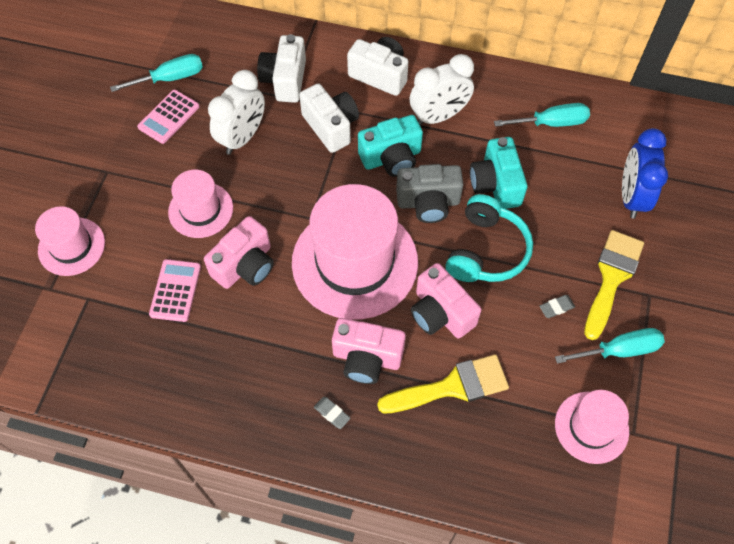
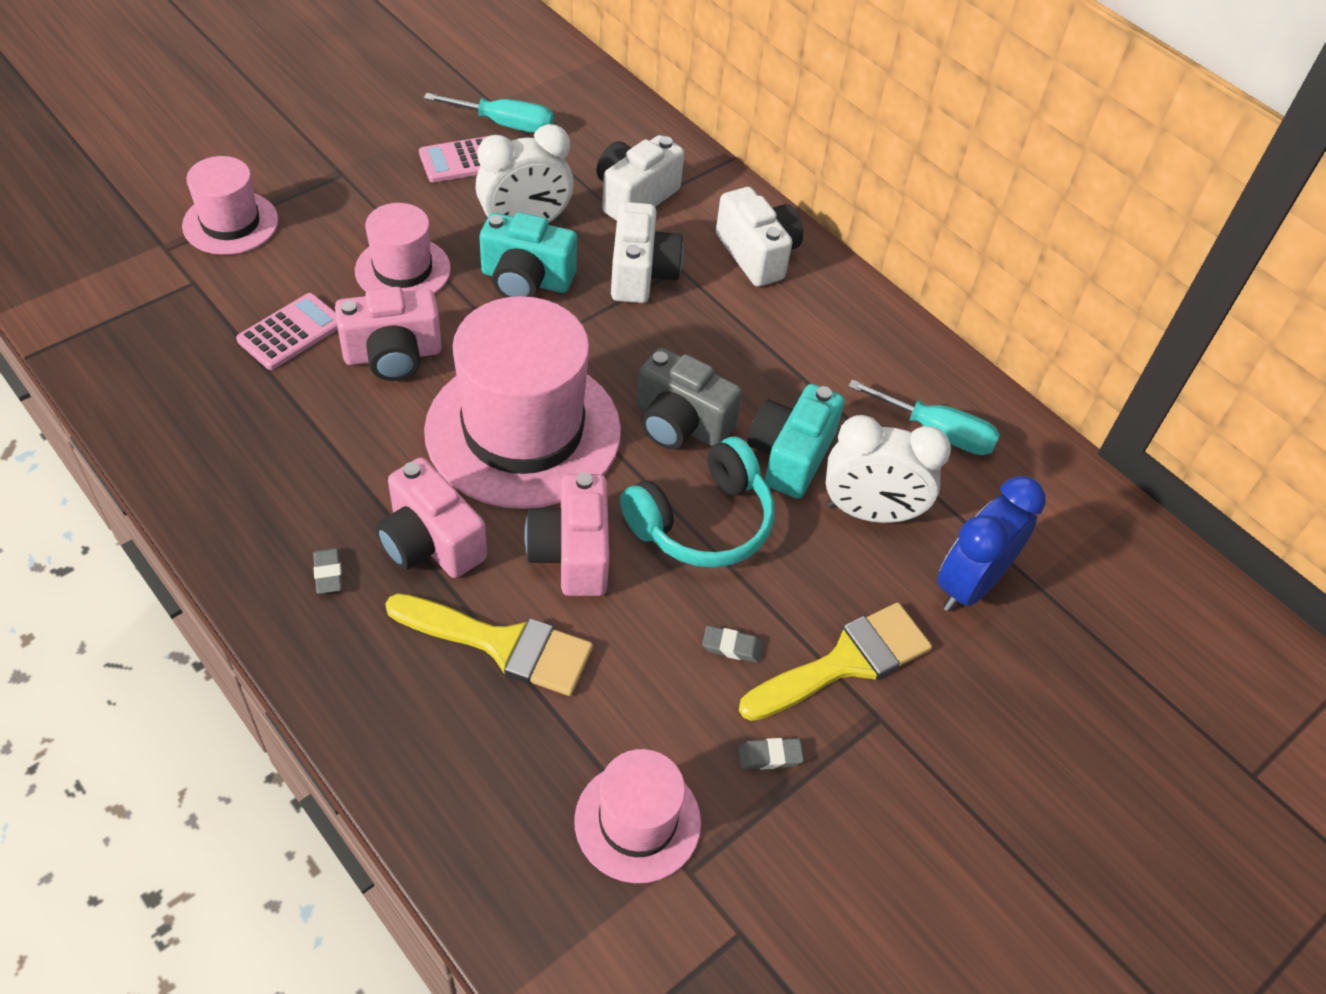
camera: 30 degrees right, 10 degrees down
(391, 158) = (682, 348): turquoise camera -> turquoise camera (526, 280)
(438, 116) = (789, 339): white clock -> white clock (870, 512)
(619, 350) = (769, 756): turquoise screwdriver -> grey eraser

